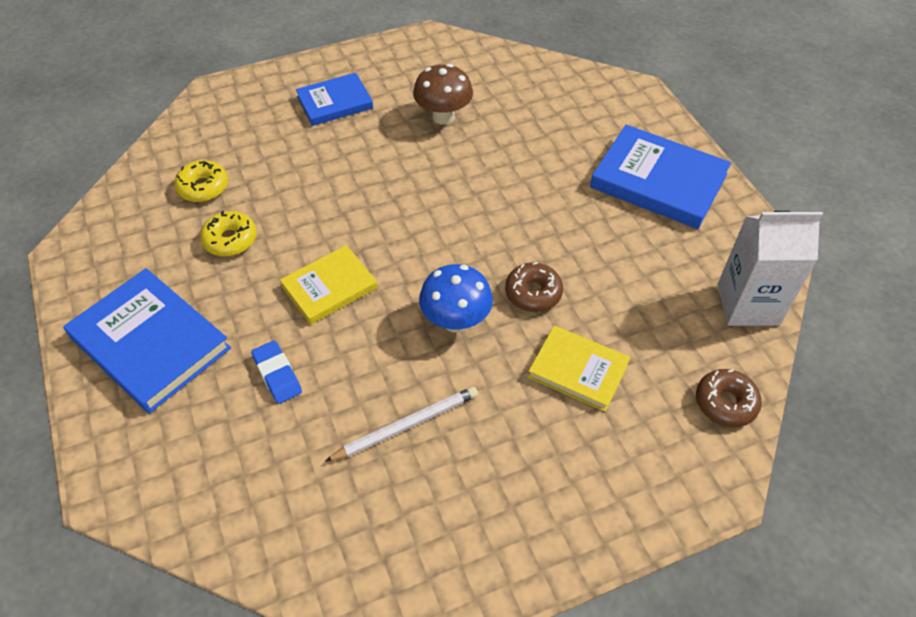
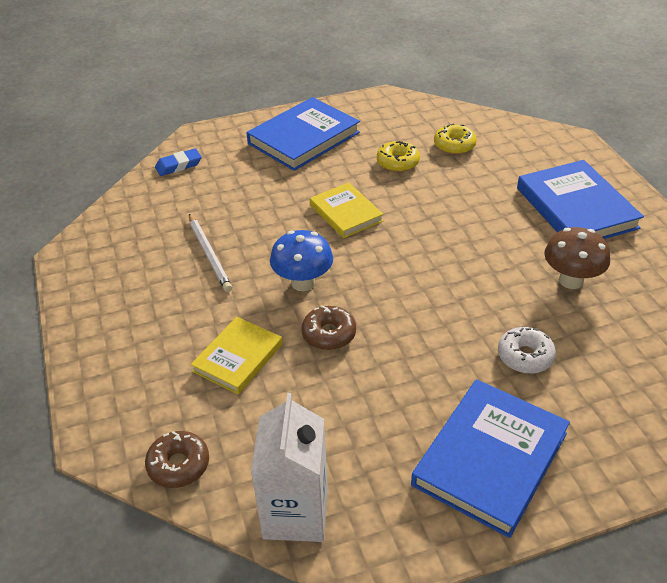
camera: 95 degrees right, 10 degrees down
(277, 374) = (267, 192): blue eraser -> blue eraser (179, 165)
(335, 102) = (576, 208): blue book -> blue book, size x1.63
(543, 153) = (525, 356): none -> white donut

